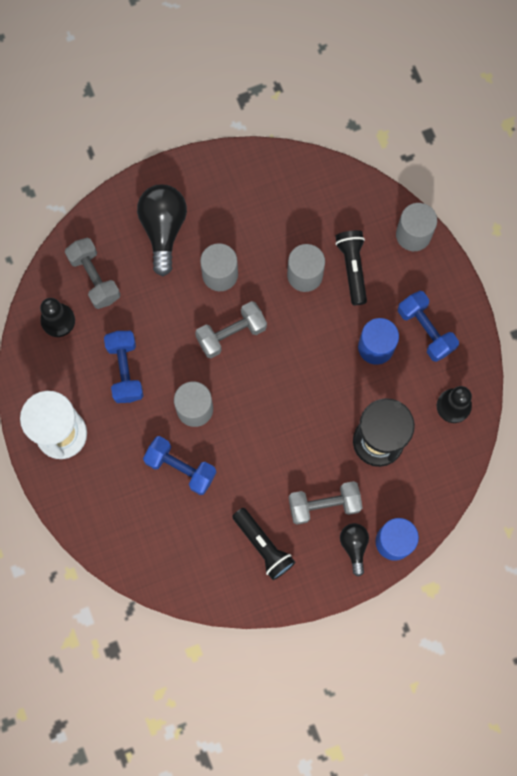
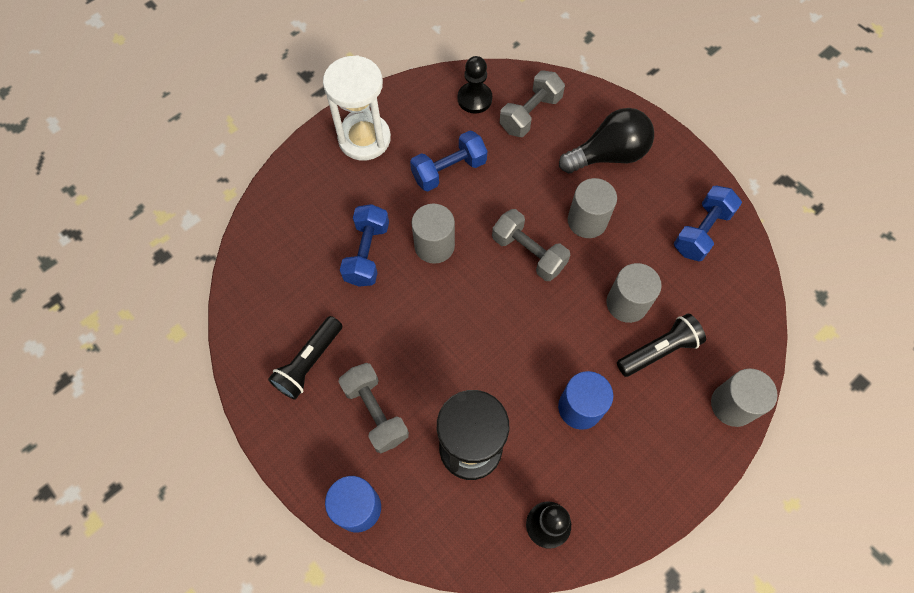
camera: 70 degrees right, 10 degrees down
(354, 546) = (338, 462): black light bulb -> none
(425, 330) = (625, 458): blue dumbbell -> blue dumbbell (701, 231)

